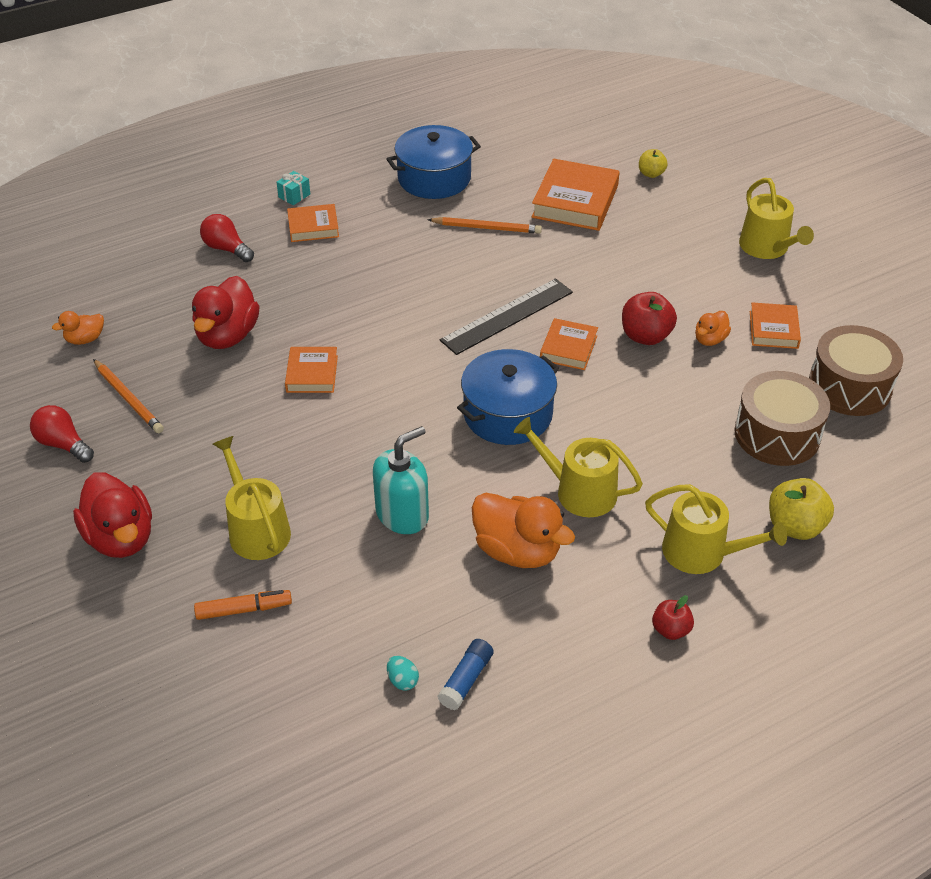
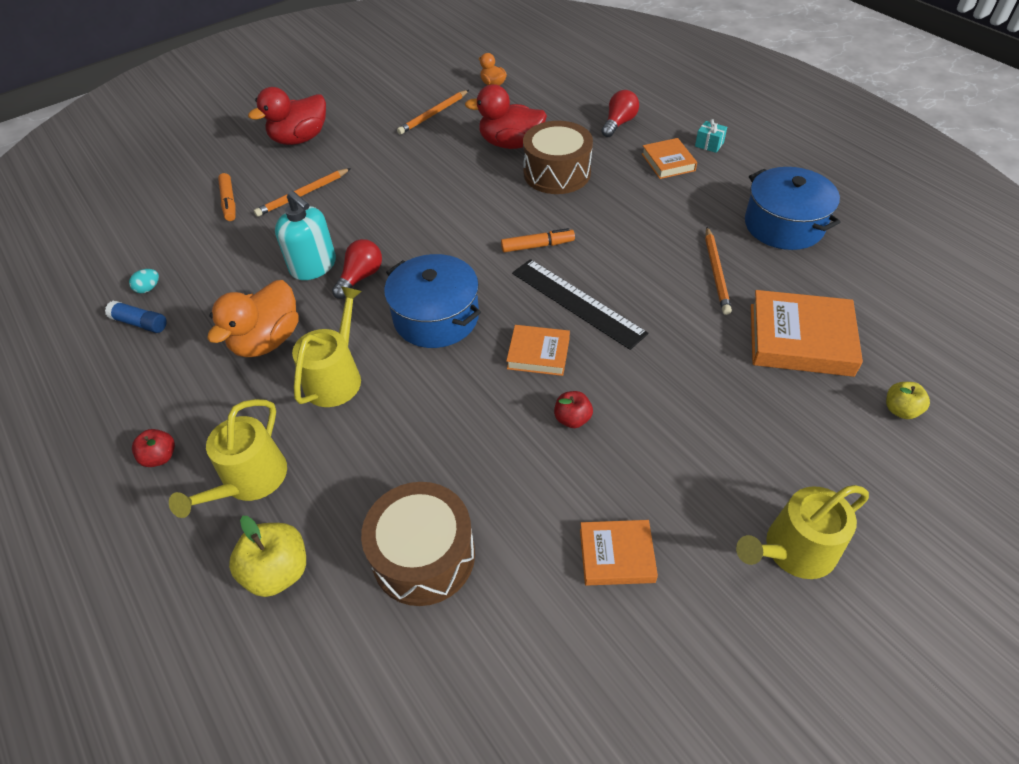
camera: 85 degrees right, 5 degrees up
(63, 444) = (386, 99): red light bulb -> red light bulb (361, 277)
(256, 529) = (303, 194): yellow watering can -> orange pencil
(312, 374) = (473, 193): orange book -> none
(418, 333) = (537, 246): none -> orange marker
(645, 336) = (572, 419): red apple -> red apple, size x0.61
(710, 339) = (581, 483): orange duck -> none
(849, 386) = (520, 650): brown drum -> brown drum (557, 173)

